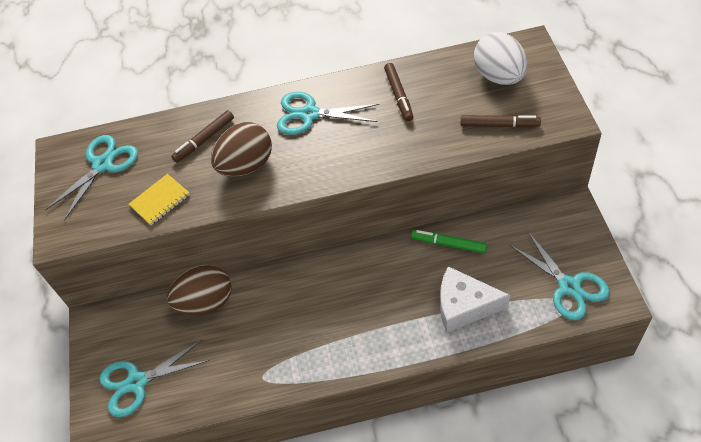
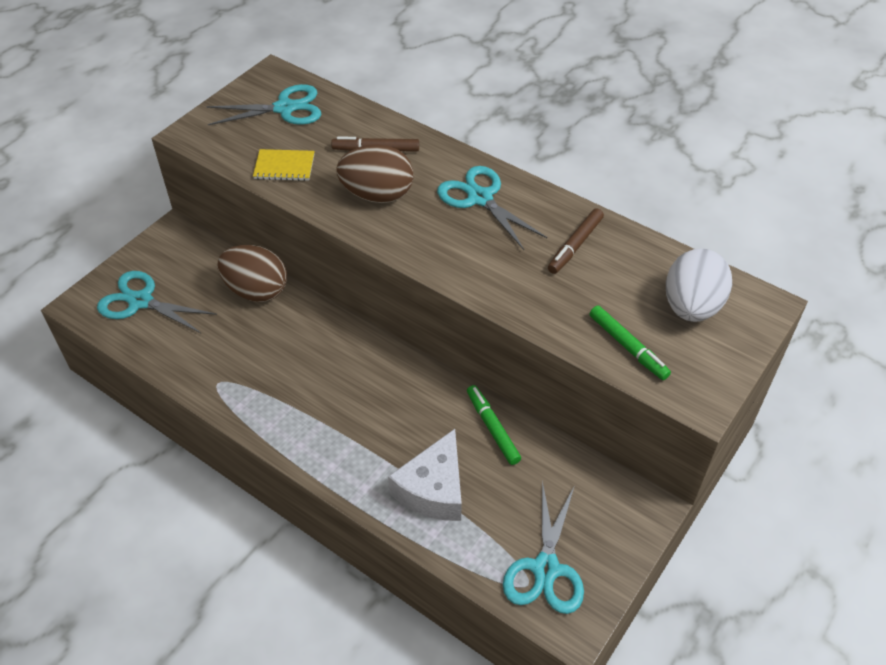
camera: 40 degrees right, 5 degrees down
(464, 306) = (433, 489): white cheese -> white cheese turned 120 degrees counterclockwise
(499, 125) = (628, 347): brown marker -> green marker

